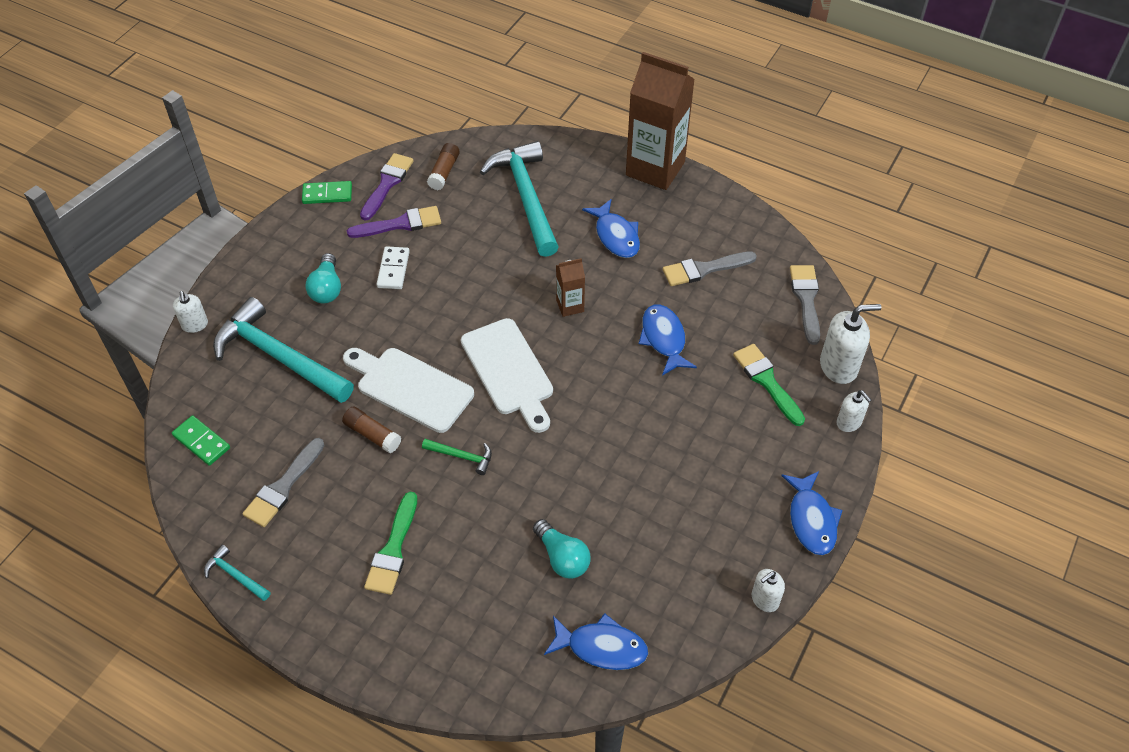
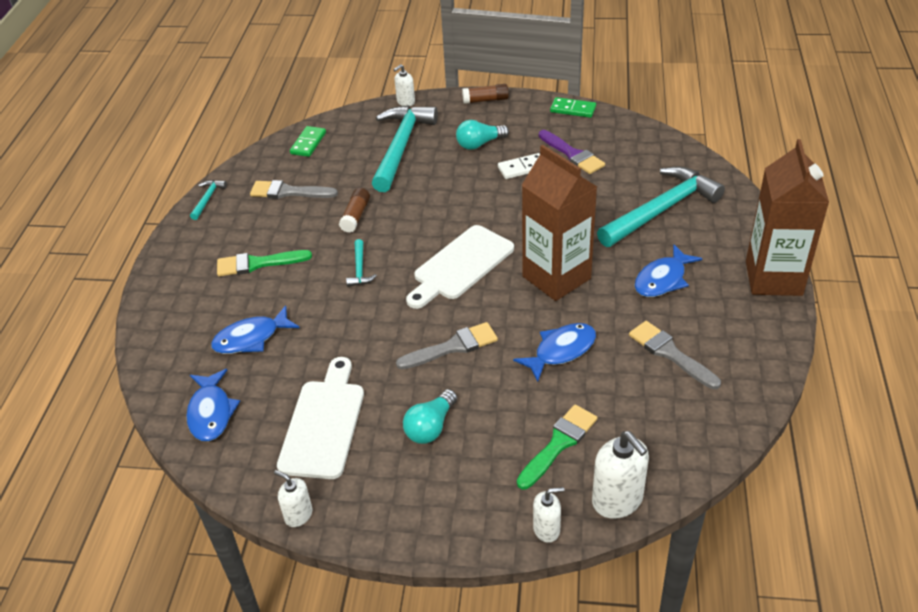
camera: 70 degrees right, 10 degrees down
(327, 194) = (573, 109): green domino -> green domino turned 45 degrees counterclockwise
(387, 184) = (609, 133): purple brush -> none
(410, 388) = (411, 219): white cutting board -> white cutting board (323, 423)
(444, 172) = (649, 156): brown glue stick -> brown glue stick (485, 100)
(462, 456) = (359, 269): green hammer -> turquoise hammer
(562, 557) = (288, 360): turquoise light bulb -> turquoise light bulb (431, 427)
(570, 306) = (556, 277): brown carton -> brown carton, size x2.19
(806, 300) = (691, 447): grey brush -> grey brush (452, 347)
(811, 519) = (406, 528): blue fish -> blue fish (251, 338)
(849, 422) = (546, 529): white soap dispenser -> white soap dispenser turned 135 degrees counterclockwise

